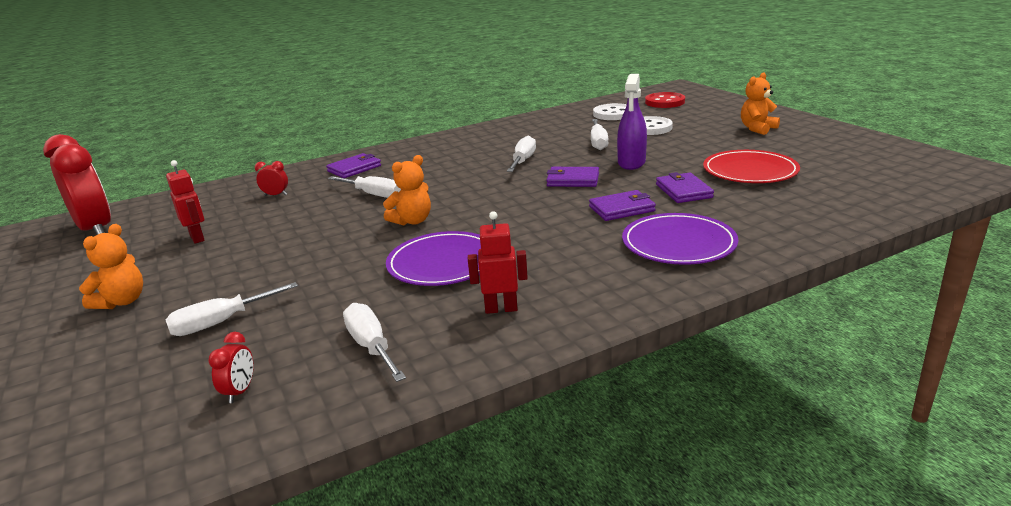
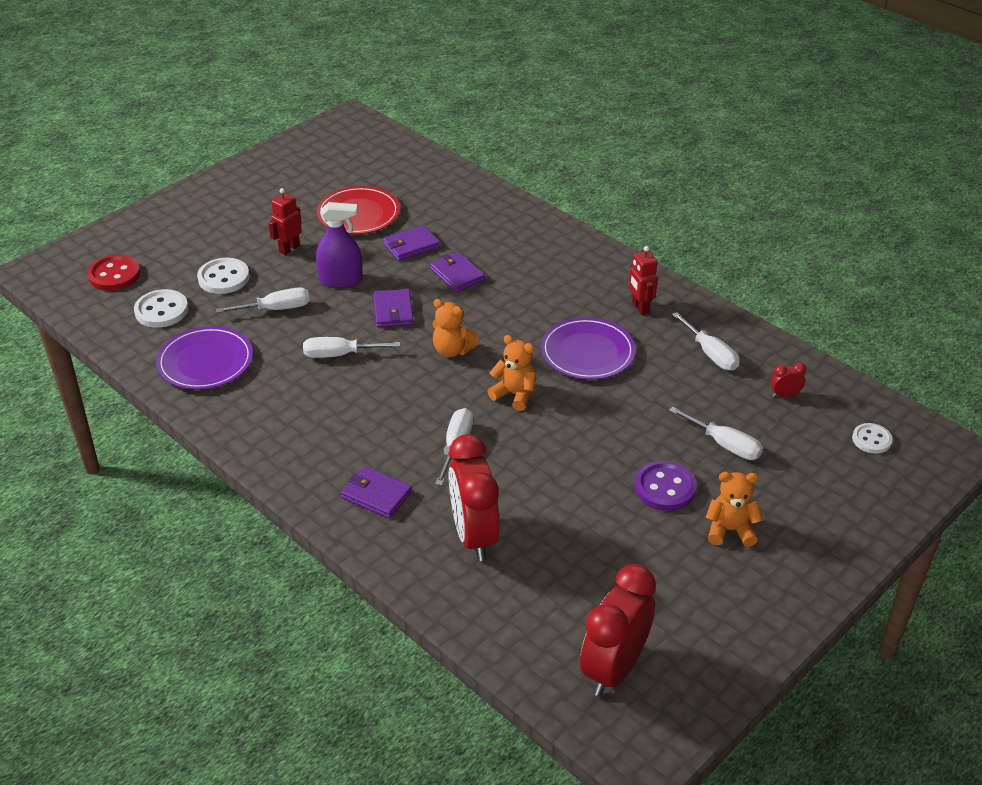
camera: 110 degrees left, 15 degrees up
(76, 452) = (871, 440): none -> white button
(197, 238) = (600, 548): red robot -> red robot (289, 249)
(215, 276) = (665, 488): none -> purple button
(276, 195) = (474, 536): red clock -> red clock, size x2.45
(371, 346) = (710, 354): white screwdriver -> white screwdriver turned 75 degrees counterclockwise
(678, 243) = (515, 242): purple plate -> purple plate (205, 362)
(757, 129) = (234, 210): orange teddy bear -> orange teddy bear (452, 350)

